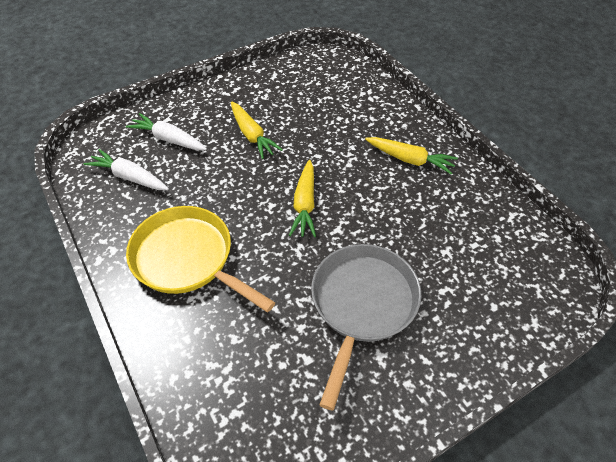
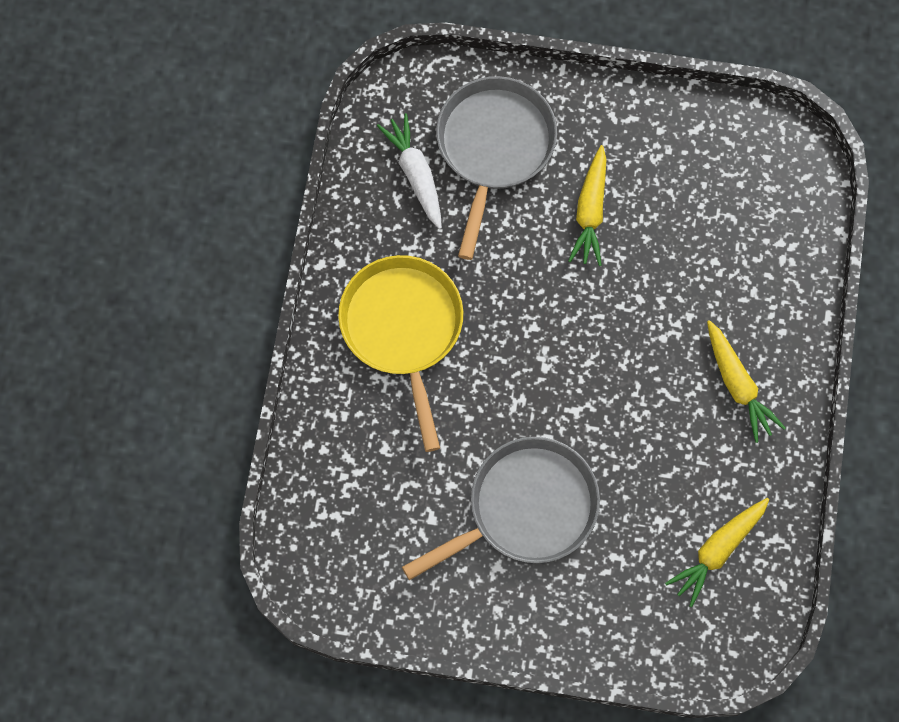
camera: 40 degrees right, 20 degrees up
(169, 139) = (494, 147): white carrot -> grey pan
(305, 204) = (569, 353): yellow carrot -> yellow carrot (718, 550)

